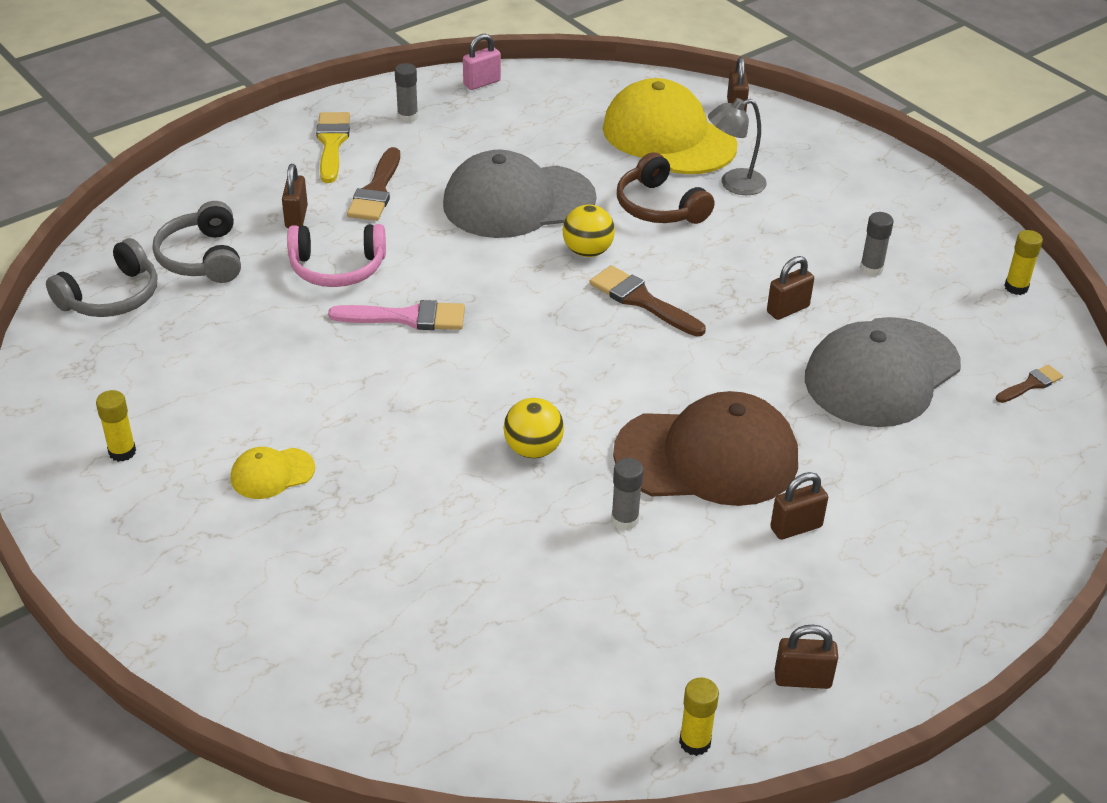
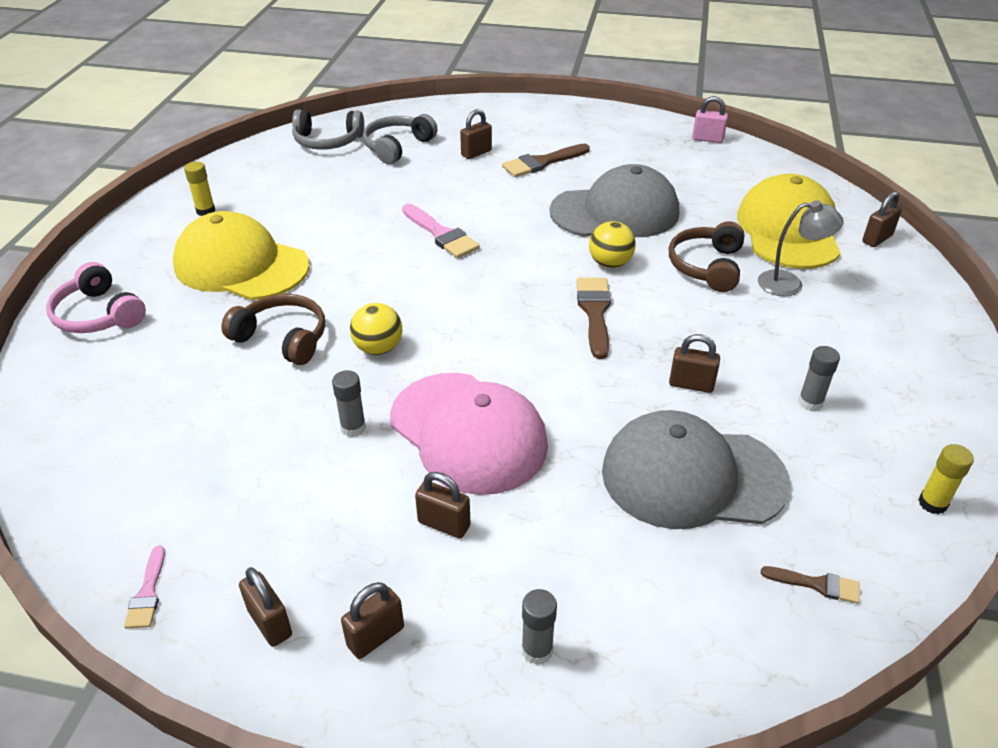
camera: 50 degrees right, 0 degrees up
(272, 473) = (241, 265): yellow cap -> yellow cap, size x2.23
(332, 143) = (560, 128): yellow brush -> none
(337, 268) = (451, 189): pink headphones -> pink headphones (98, 315)
(407, 117) = (628, 135): grey glue stick -> grey glue stick (537, 650)
(439, 502) = (283, 338): none -> brown headphones
(518, 202) = (615, 212): grey cap -> grey cap turned 135 degrees clockwise
(695, 742) = (147, 593): yellow glue stick -> pink brush
(707, 457) = (468, 432): brown cap -> pink cap
(734, 184) = (789, 284): grey lamp -> grey lamp turned 150 degrees clockwise
(873, 625) = (375, 637): none -> brown padlock

